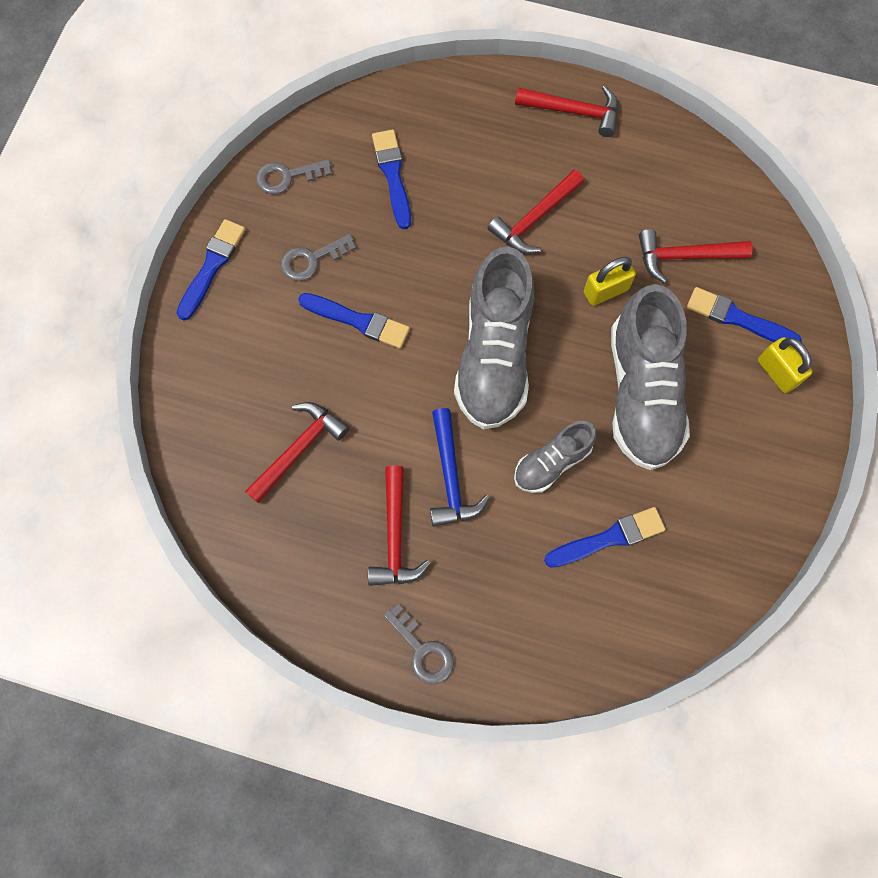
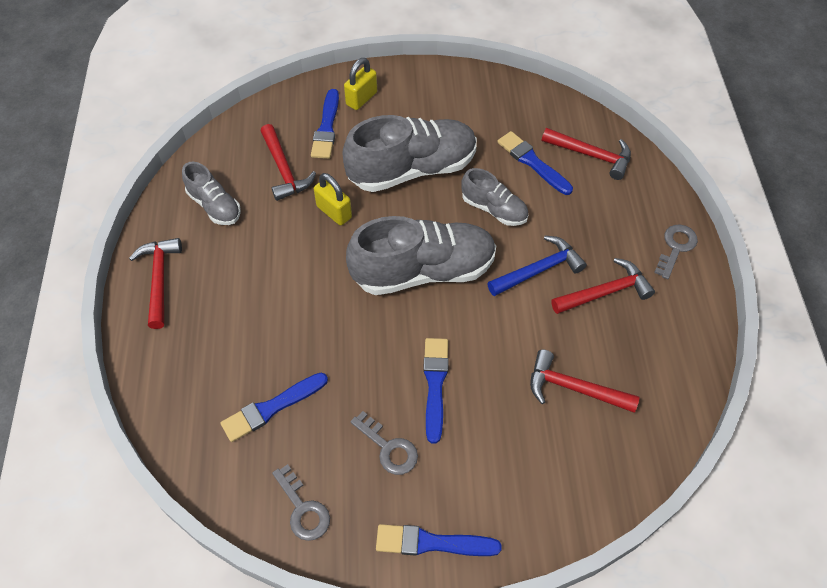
camera: 110 degrees left, 15 degrees down
(534, 219) = (283, 278): red hammer -> red hammer (591, 155)
(653, 177) = (214, 206): none -> grey shoe

